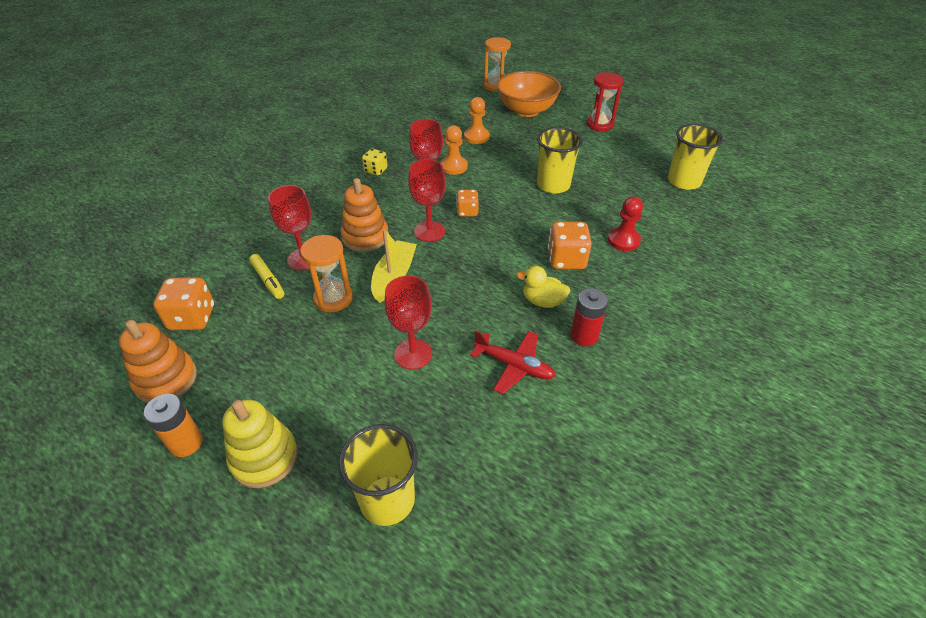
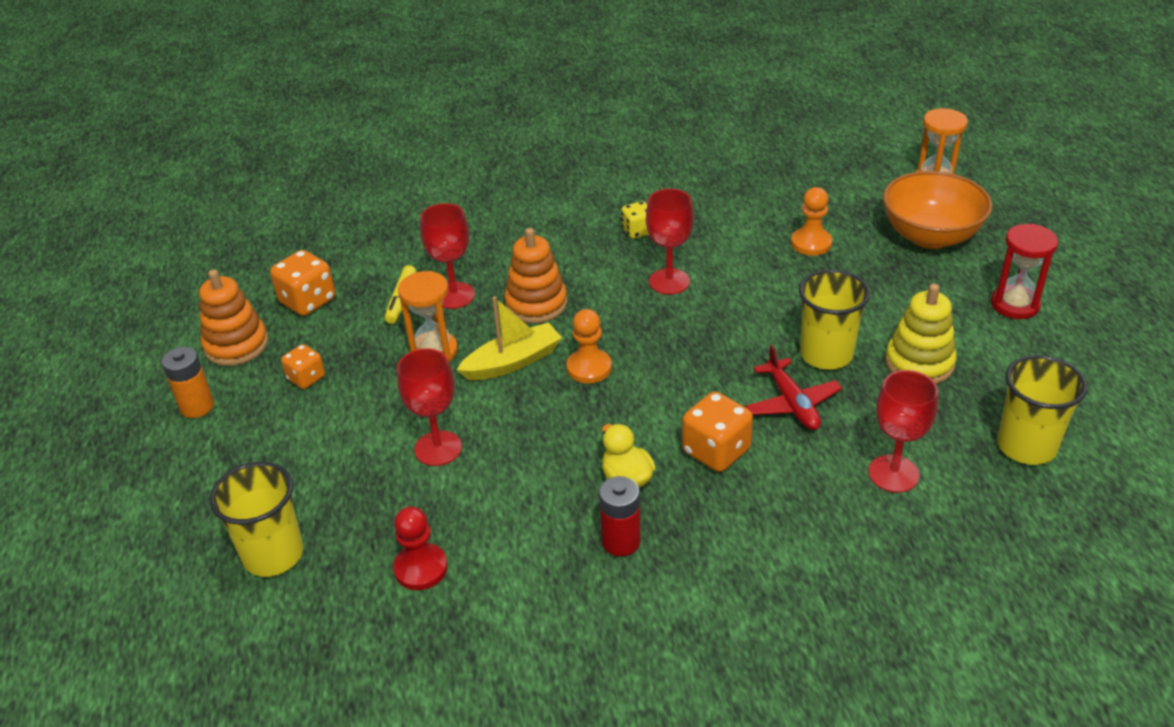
camera: 45 degrees right, 5 degrees down
(264, 457) = (232, 456): yellow stacking toy -> yellow stacking toy (919, 363)
(429, 231) = (607, 333): red goblet -> red goblet (893, 474)
(453, 166) = (732, 269): orange pawn -> orange pawn (589, 368)
(467, 211) = (677, 332): orange dice -> orange dice (306, 378)
(514, 366) = (512, 522): red plane -> red plane (792, 404)
(623, 240) = (820, 470): red pawn -> red pawn (421, 568)

